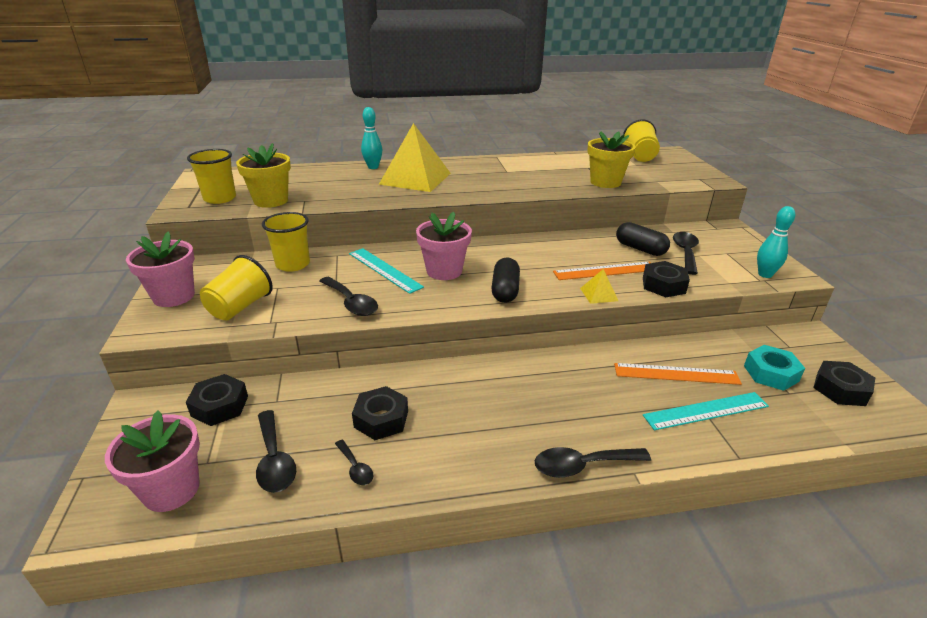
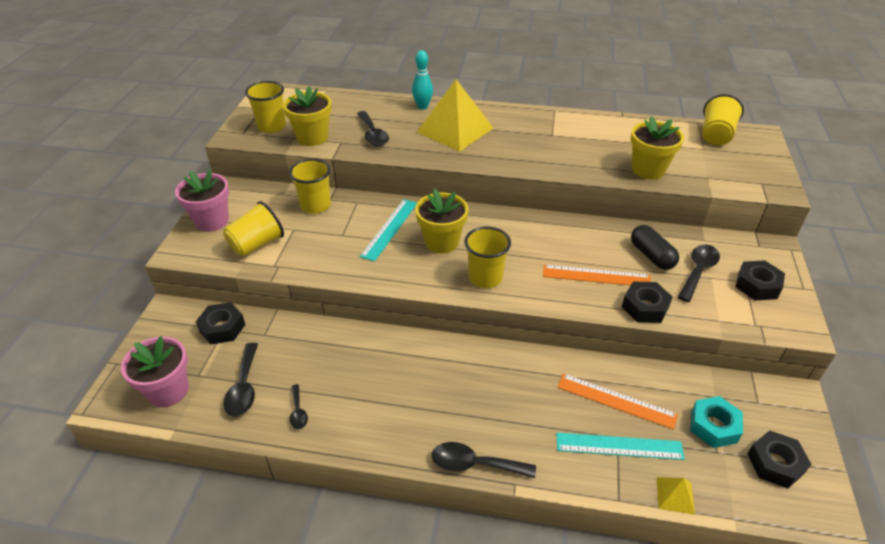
camera: 20 degrees right, 10 degrees up
(351, 303) = (345, 260): black spoon -> black spoon (373, 135)
(381, 419) = (335, 374): black nut -> black nut (757, 285)
(384, 270) = (389, 229): turquoise ruler -> turquoise ruler turned 45 degrees clockwise
(444, 271) = (441, 242): pink flower pot -> yellow flower pot
(505, 290) = (485, 277): black capsule -> yellow cup
(598, 294) = (571, 303): yellow pyramid -> yellow pyramid (675, 495)
(765, 274) = (766, 319): turquoise bowling pin -> none

